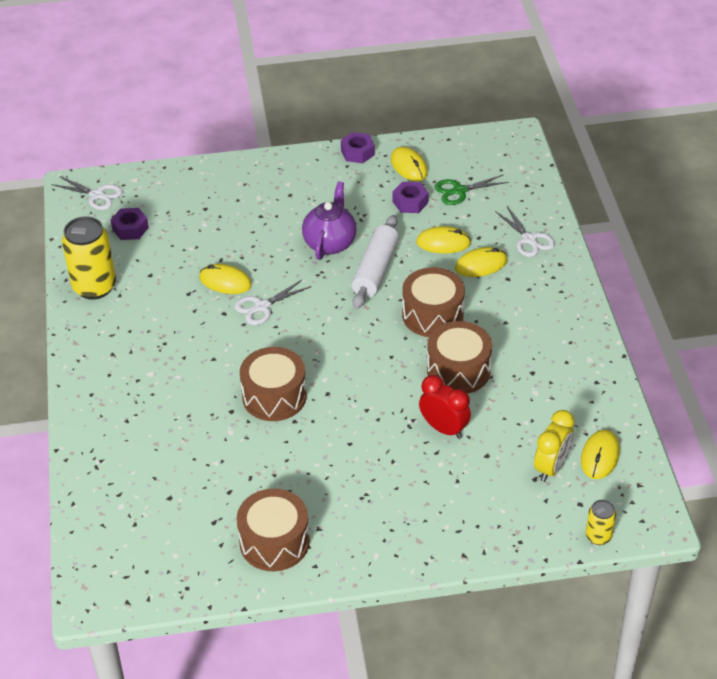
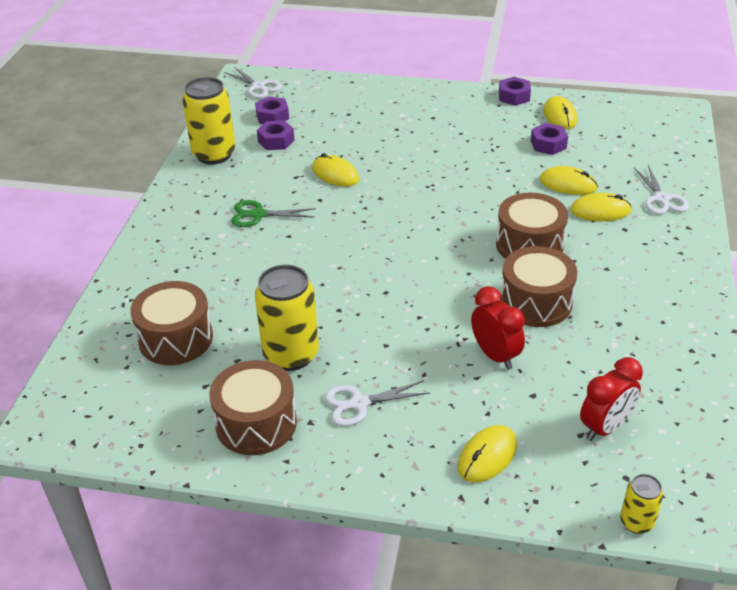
camera: 20 degrees right, 5 degrees down
(148, 257) = (276, 141): none -> purple nut
(262, 307) = (359, 202): white scissors -> white scissors (359, 403)
(273, 474) = (291, 355): none -> yellow can
(274, 396) = (330, 282): brown drum -> brown drum (176, 338)
(330, 242) = (452, 162): purple teapot -> none
(375, 270) = (487, 193): white rolling pin -> none
(459, 191) = (603, 144): green scissors -> green scissors (258, 215)
(551, 467) = (605, 427): yellow clock -> red clock
(600, 456) = (669, 430): yellow mouse -> yellow mouse (487, 456)

